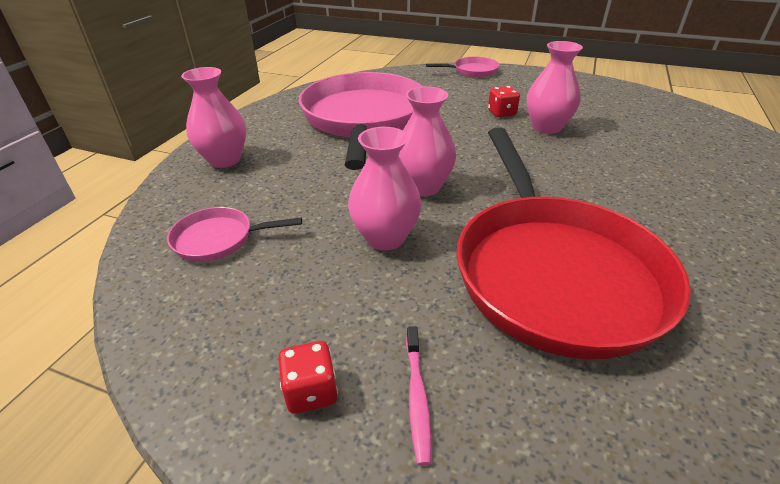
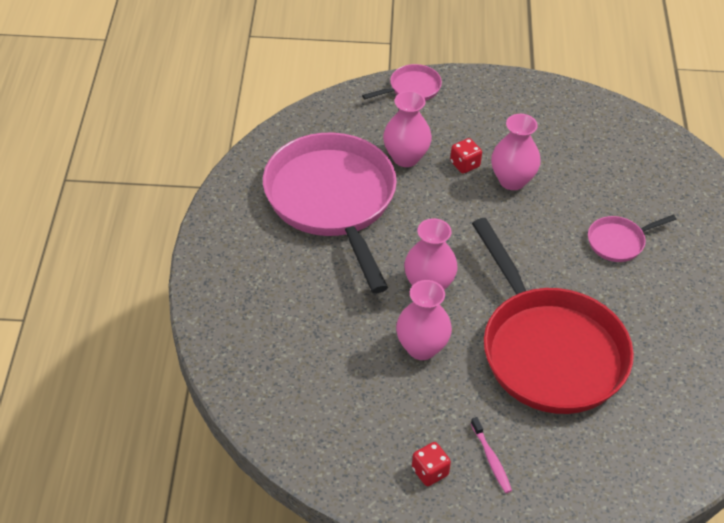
camera: 20 degrees left, 10 degrees up
(219, 239) = (294, 379): pink pan -> pink pan (619, 242)
(224, 160) = (233, 290): pink vase -> pink vase (405, 157)

